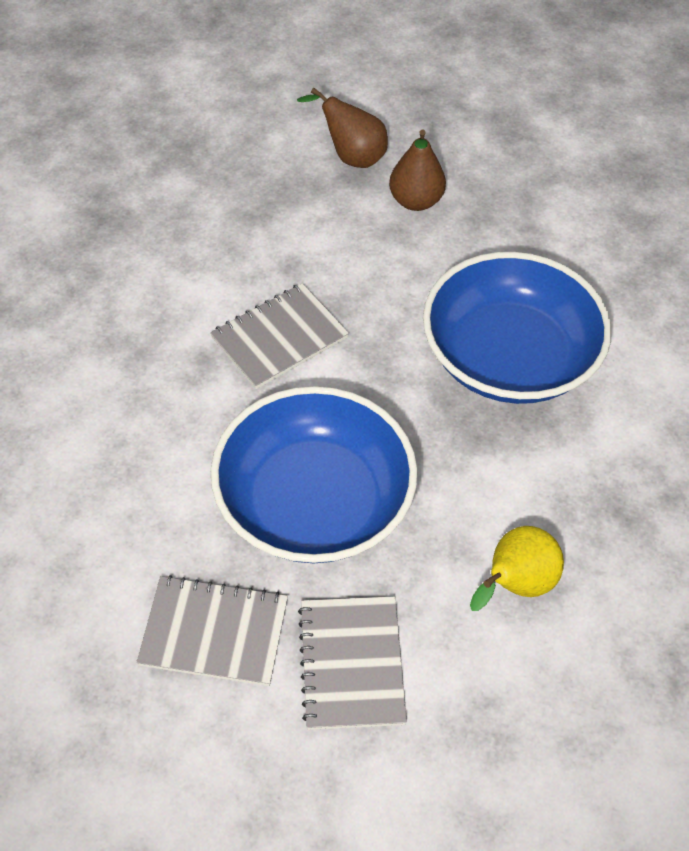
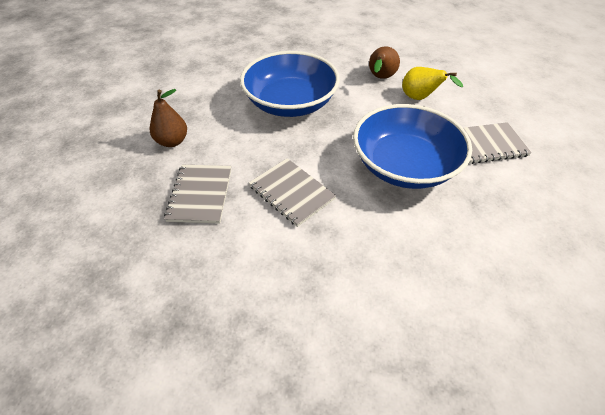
camera: 95 degrees left, 5 degrees down
(214, 632) = (501, 196): grey notebook -> grey notebook (200, 194)
(351, 156) = (125, 173): brown pear -> brown pear (380, 78)

